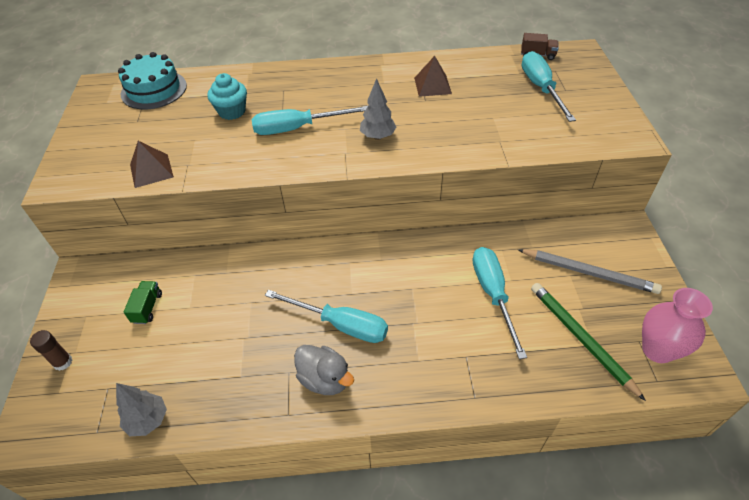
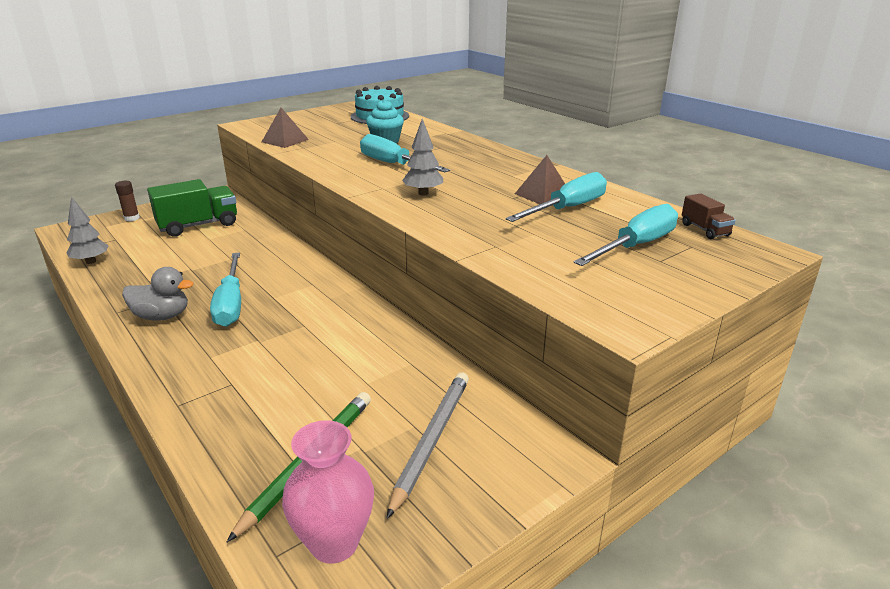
camera: 55 degrees right, 20 degrees down
(147, 308) = (198, 225): green truck -> green truck, size x2.03
(325, 379) = (162, 316): grey duck -> grey duck turned 90 degrees counterclockwise
(493, 294) = (334, 376): turquoise screwdriver -> turquoise screwdriver (568, 208)
(588, 273) = (431, 440): grey pencil -> grey pencil turned 150 degrees counterclockwise

